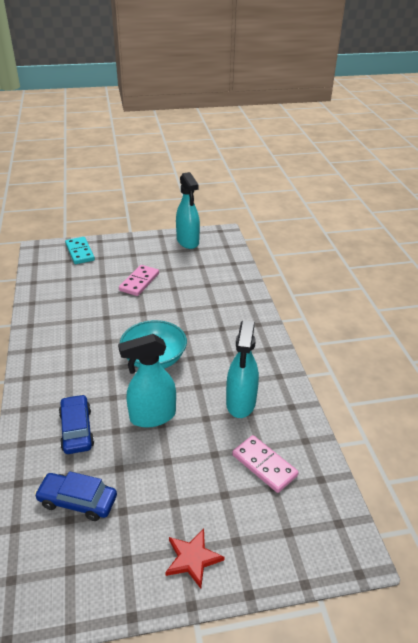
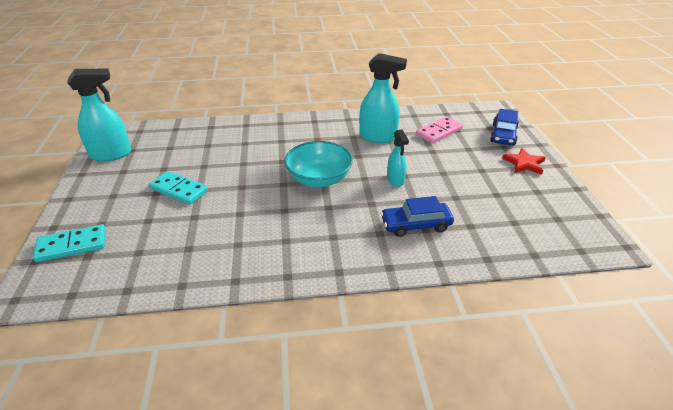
camera: 85 degrees left, 0 degrees up
(77, 501) = (495, 219): blue car -> blue car (503, 135)
(139, 282) = (179, 190): pink domino -> turquoise domino
(152, 416) = (395, 180): turquoise spray bottle -> turquoise spray bottle, size x0.59

